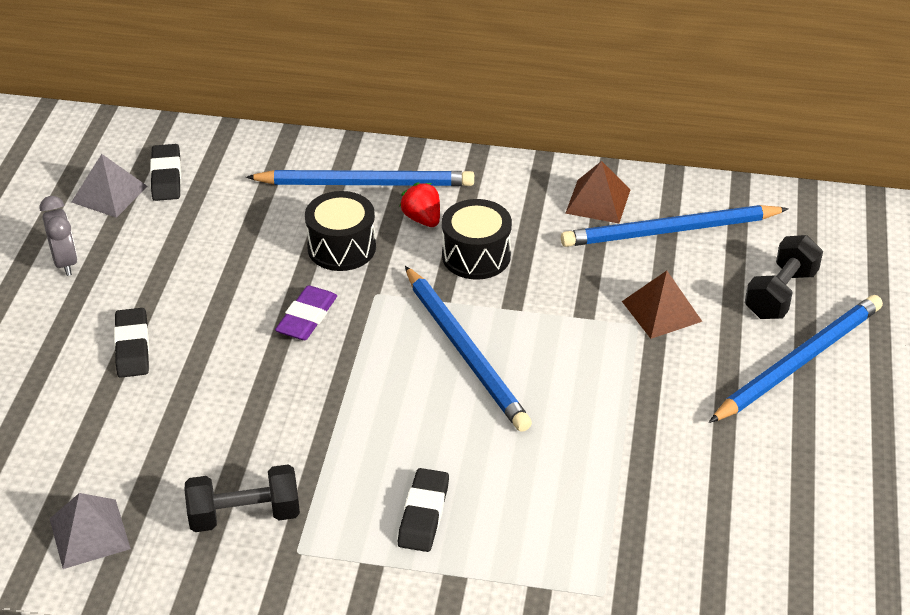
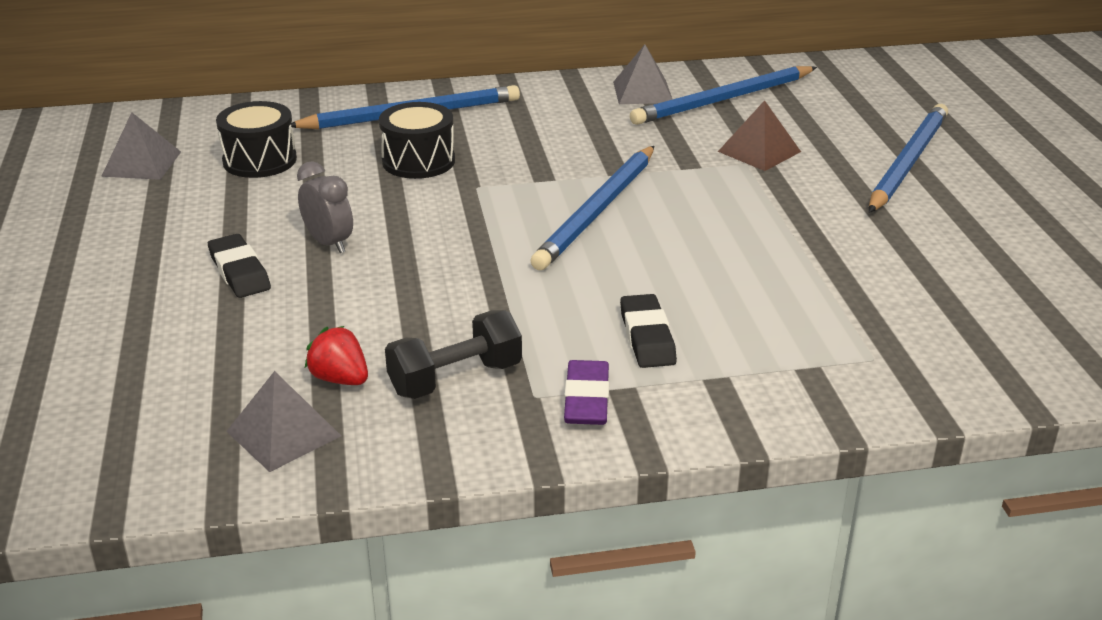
camera: 20 degrees left, 10 degrees down
(65, 262) = (121, 221): grey clock -> grey clock (329, 243)
(166, 177) = (198, 142): black eraser -> none
(307, 317) = (417, 216): purple eraser -> purple eraser (586, 399)
(422, 219) = (485, 129): red strawberry -> red strawberry (340, 379)
(465, 352) = (597, 211): blue pencil -> blue pencil turned 75 degrees clockwise
(476, 256) = (557, 145): black drum -> black drum (259, 160)
(598, 201) = (642, 92): brown pyramid -> grey pyramid
(780, 294) = (853, 123): black dumbbell -> none

